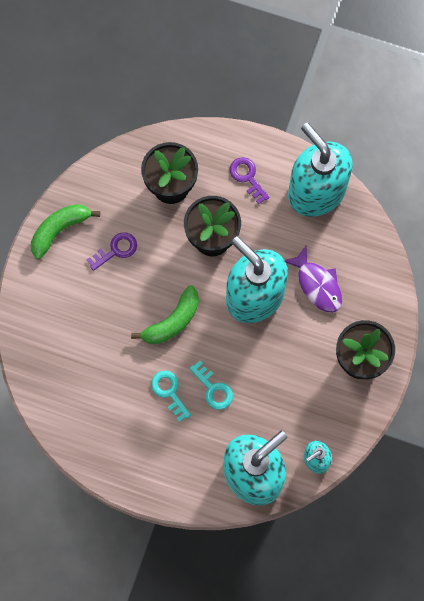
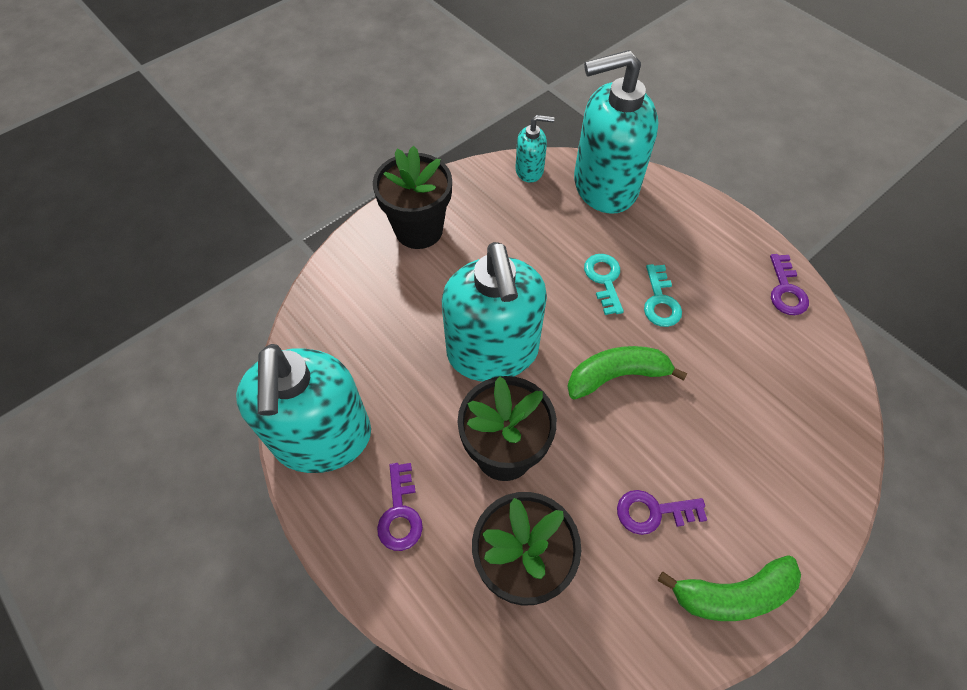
camera: 150 degrees left, 15 degrees down
(90, 448) = (786, 290): none -> purple key
(317, 284) = (407, 326): purple fish -> none

